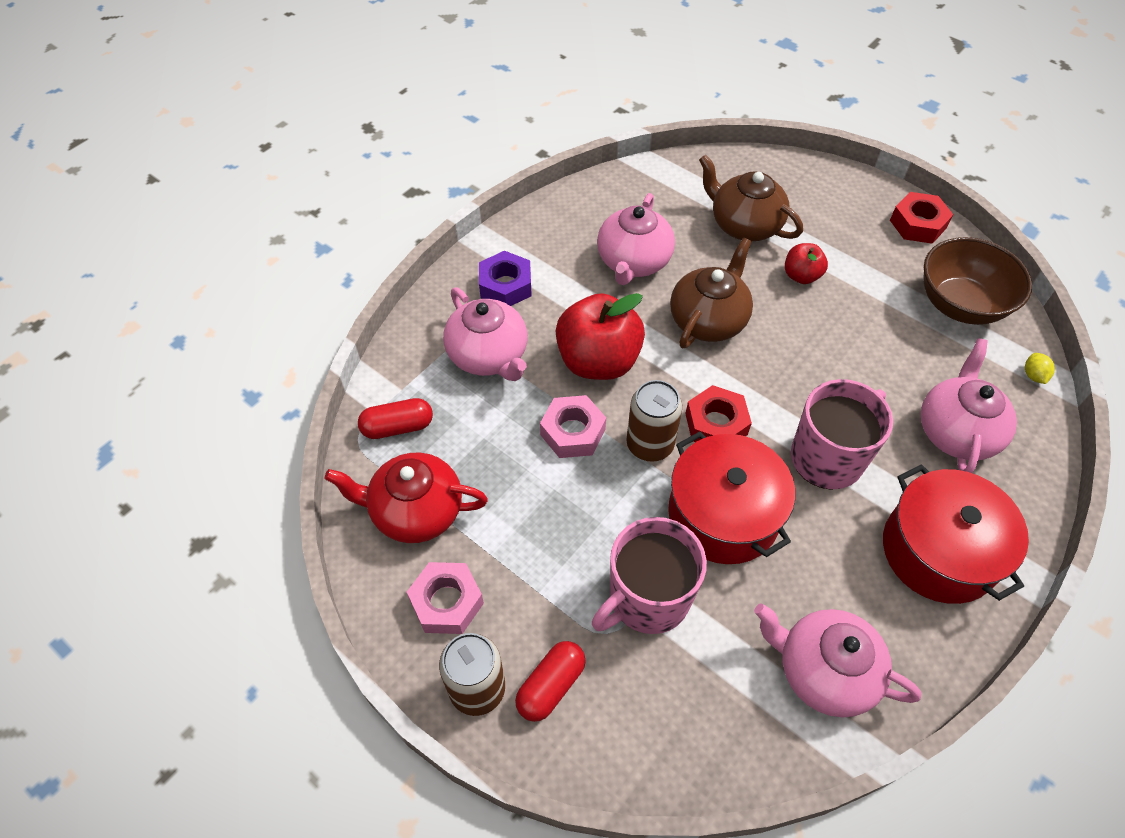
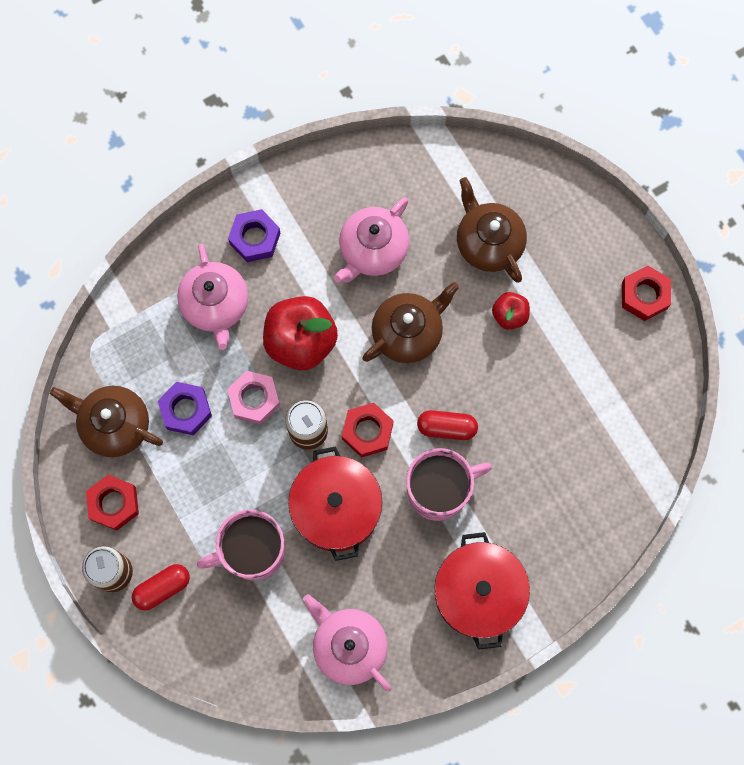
camera: 20 degrees right, 20 degrees up
(398, 427) = (124, 347): red capsule -> red capsule (446, 427)
(415, 511) = (114, 425): red teapot -> brown teapot
(446, 602) = (114, 503): pink nut -> red nut
(497, 468) = (186, 410): none -> purple nut
(956, 431) = (551, 505): pink teapot -> none
(960, 305) = (628, 392): brown bowl -> none
(1033, 375) = (646, 479): yellow lemon -> none

